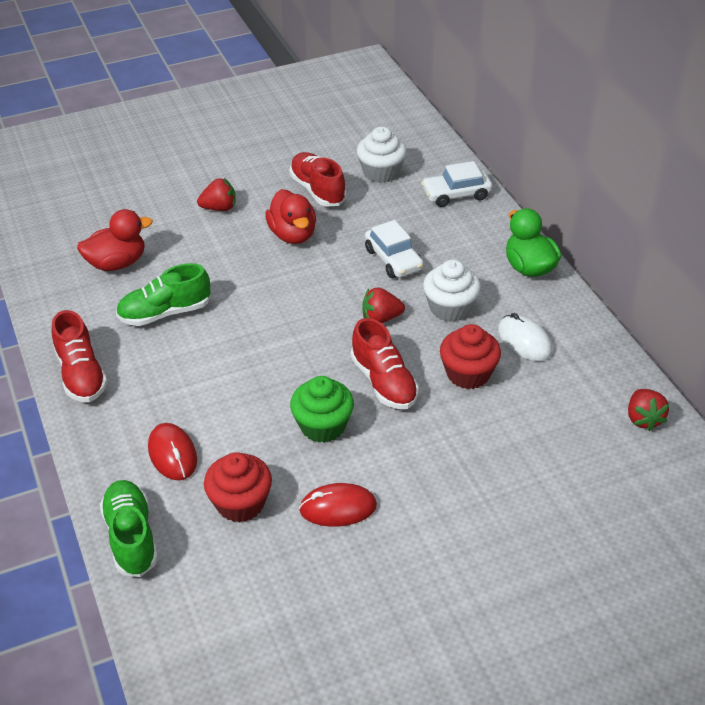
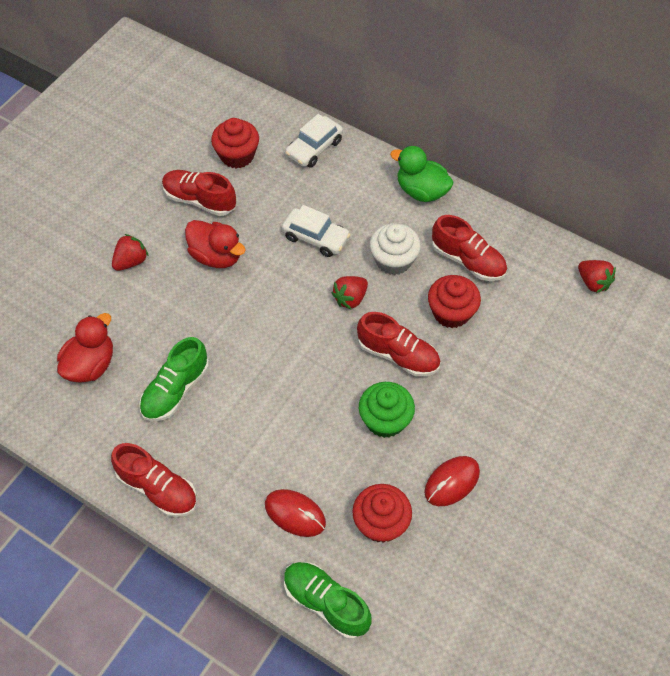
camera: 35 degrees left, 15 degrees up
(381, 172) = (237, 155): white cupcake -> red cupcake
(524, 341) = (468, 260): white mouse -> red shoe

